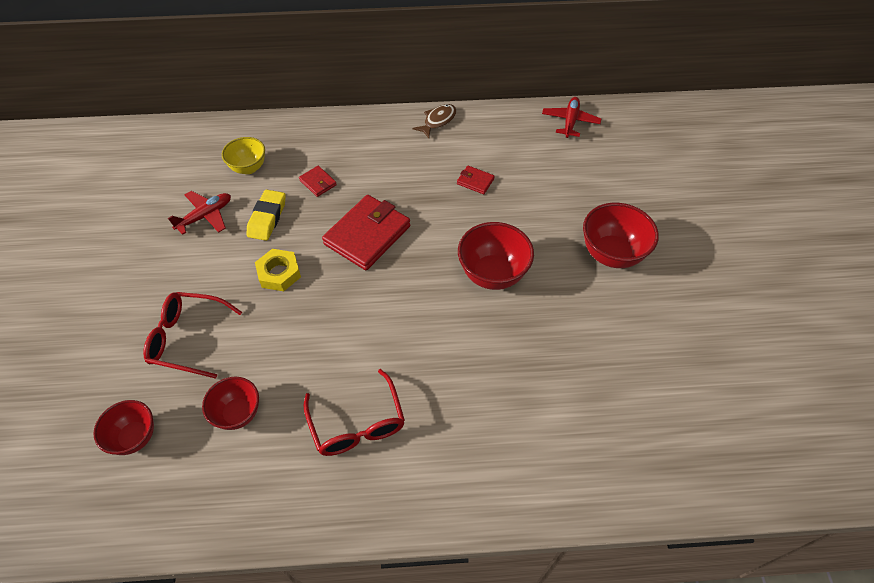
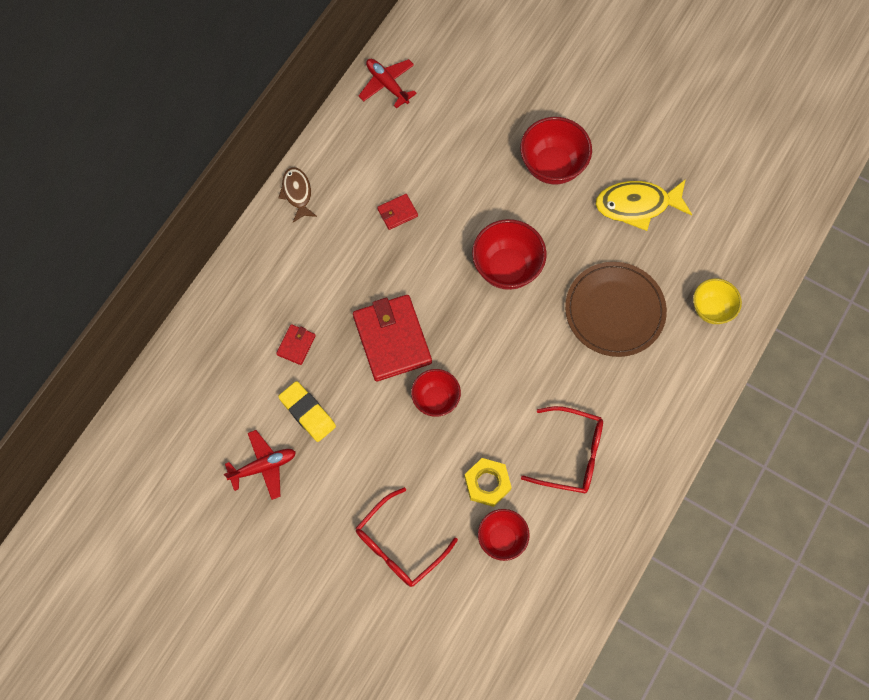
camera: 55 degrees left, 15 degrees up
(135, 437) = (470, 628): red bowl -> red bowl (435, 399)
(205, 216) = (263, 466): red plane -> red plane turned 75 degrees clockwise
(248, 168) = (227, 397): yellow bowl -> yellow bowl (711, 309)
(279, 273) = (381, 436): yellow nut -> yellow nut (487, 483)
(318, 183) = (296, 345): red wallet -> red wallet turned 60 degrees counterclockwise
(525, 377) = (614, 311): none -> brown plate
(640, 336) = (637, 205): none -> yellow fish

